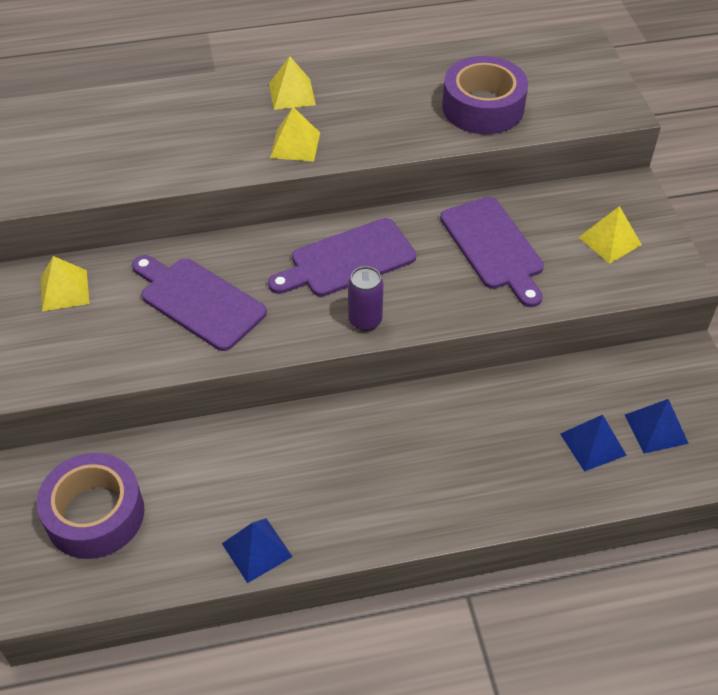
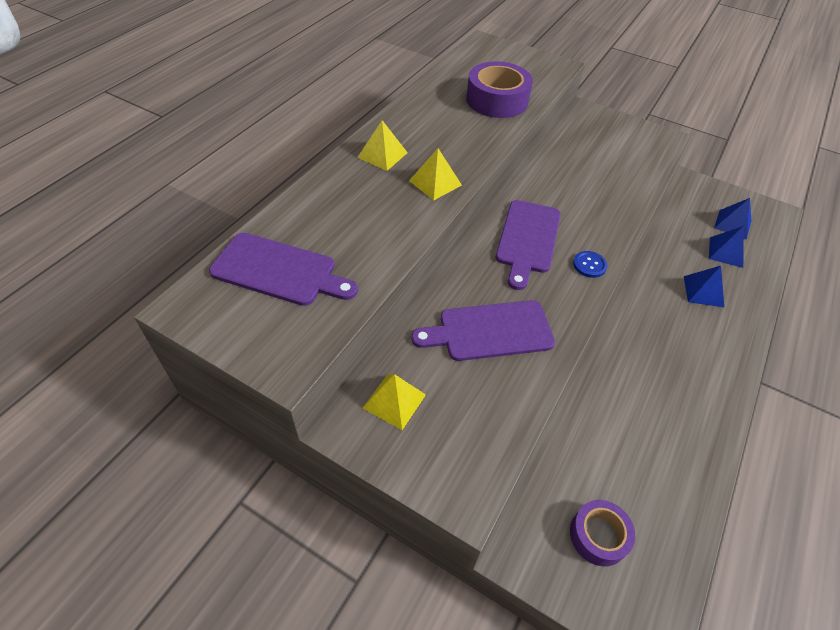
camera: 50 degrees left, 0 degrees up
(95, 514) = (598, 536): purple tape -> purple tape, size x0.62
(257, 549) = (701, 454): blue pyramid -> blue pyramid (703, 291)
(365, 320) = (589, 265): purple can -> blue button
(493, 247) = (580, 180): purple cutting board -> purple cutting board (279, 271)
(610, 240) = (619, 141): yellow pyramid -> none

